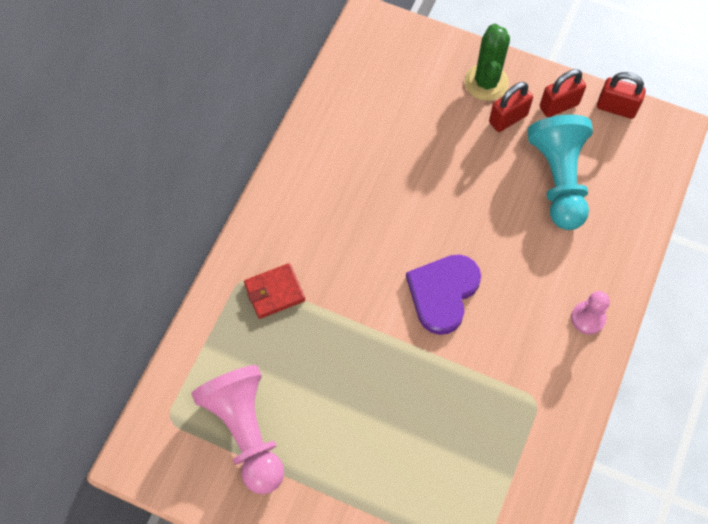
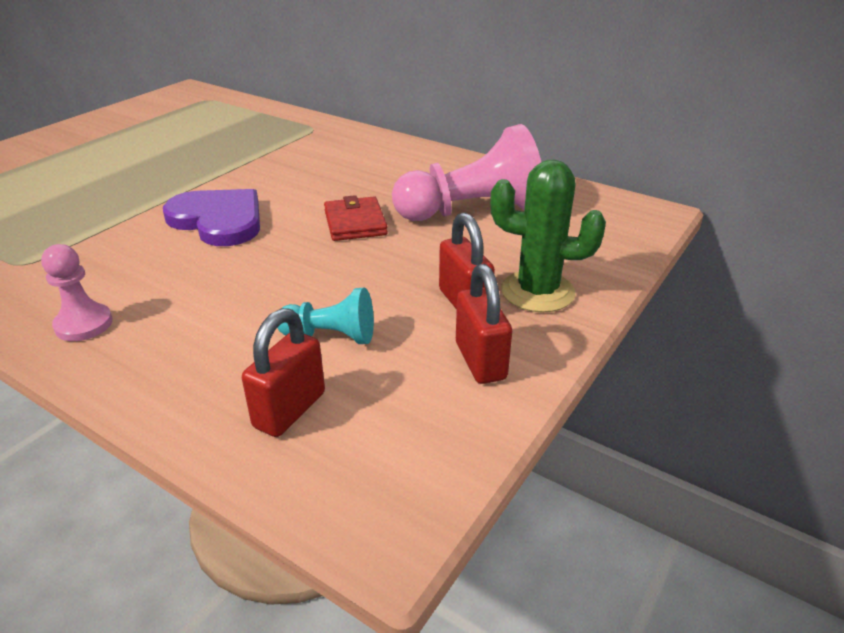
camera: 100 degrees right, 30 degrees down
(246, 432) = (166, 122): pink pawn -> pink pawn (472, 211)
(274, 292) = (290, 139): red wallet -> red wallet (355, 223)
(559, 180) = (331, 336): turquoise pawn -> turquoise pawn, size x0.51
(616, 108) = (462, 438): red padlock -> red padlock (290, 410)

